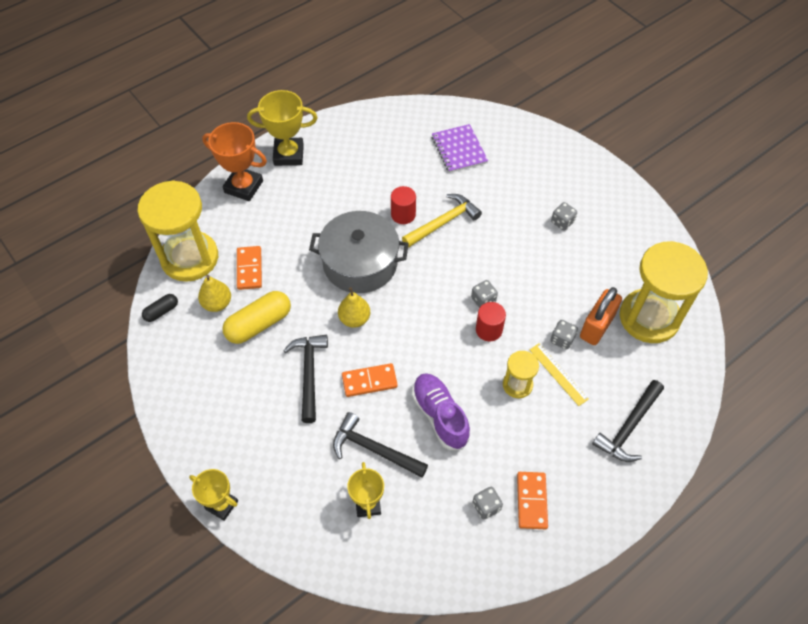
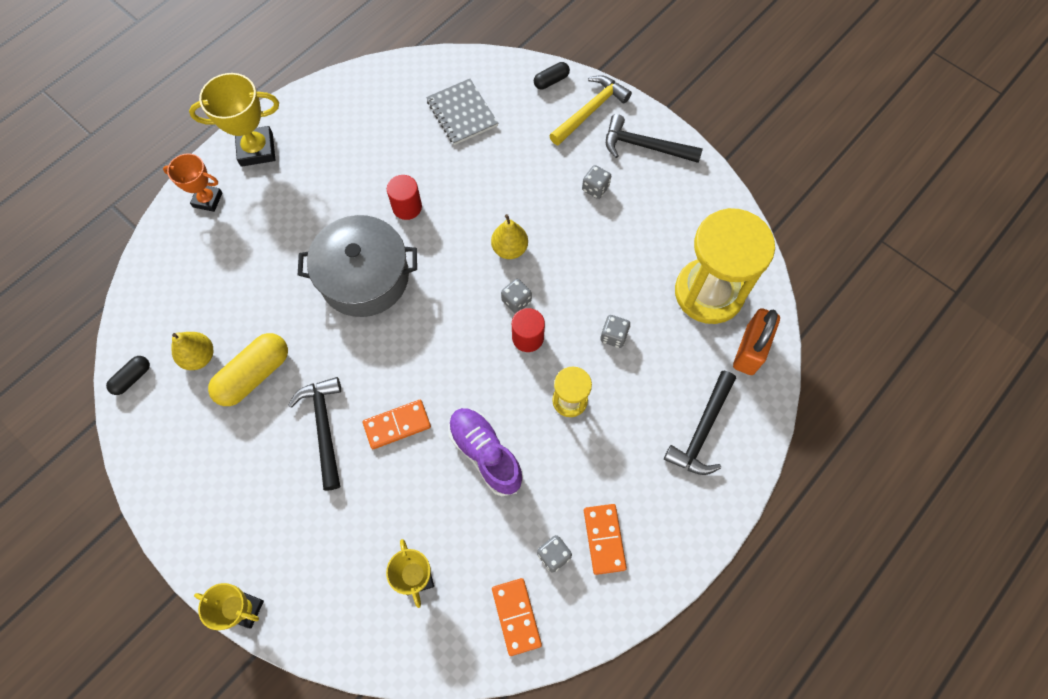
camera: 10 degrees left, 10 degrees up
(190, 258) = (156, 303): yellow hourglass -> none
(243, 186) = (207, 200): orange trophy -> orange trophy, size x0.65
(249, 269) = (231, 306): orange domino -> orange domino (516, 616)
(354, 319) = (368, 349): yellow pear -> yellow pear (509, 249)
(374, 449) = (415, 509): black hammer -> black hammer (645, 146)
(443, 222) = (456, 210): yellow hammer -> yellow hammer (590, 111)
(459, 150) = (462, 113): purple notebook -> grey notebook
(536, 135) = (551, 81): none -> black capsule
(558, 374) = (614, 379): yellow ruler -> none
(596, 326) = (651, 313): orange padlock -> orange padlock (749, 350)

